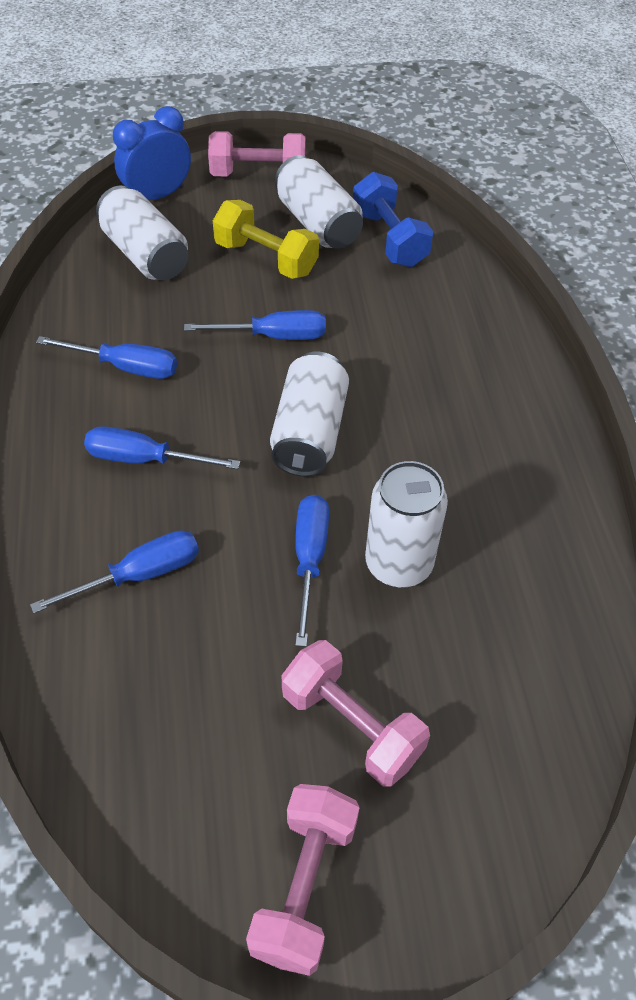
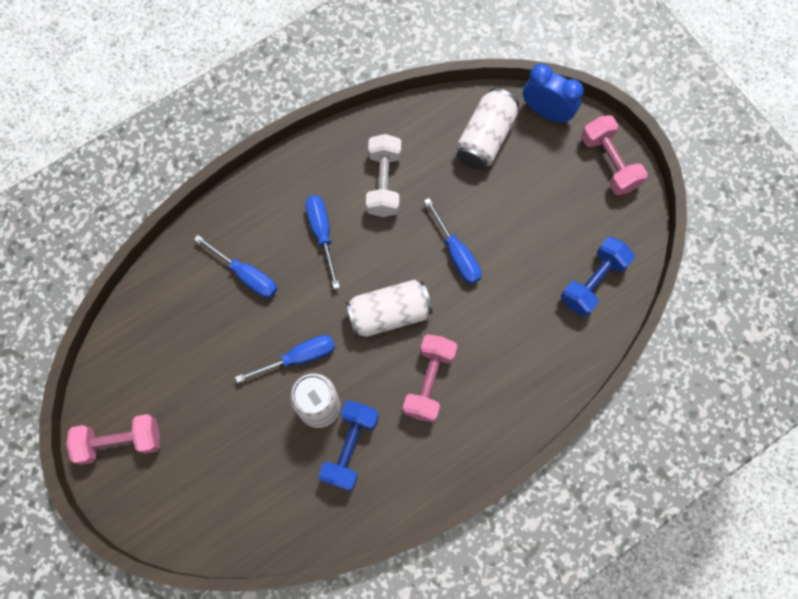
camera: 65 degrees right, 20 degrees up
(125, 367) = (384, 183): blue screwdriver -> white dumbbell
(266, 258) = (525, 212): yellow dumbbell -> none
(318, 223) = (581, 227): white can -> none
(352, 725) = (209, 426): pink dumbbell -> pink dumbbell (429, 381)
(477, 551) = (350, 447): none -> blue dumbbell

